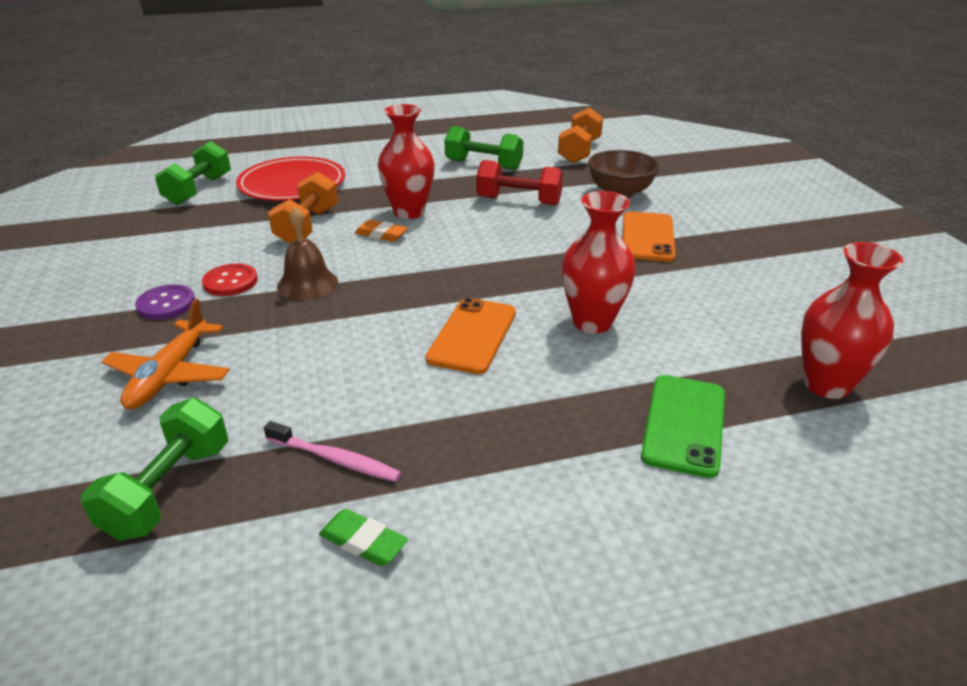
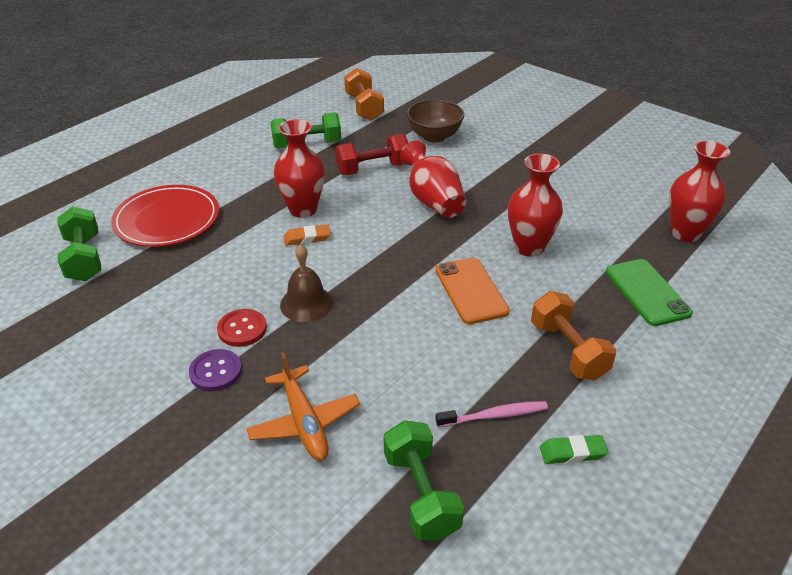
camera: 35 degrees left, 5 degrees up
(307, 226) = (237, 254): orange dumbbell -> orange dumbbell (568, 350)
(543, 245) = (433, 200): none -> red vase
(647, 237) = (491, 168): orange phone -> none

